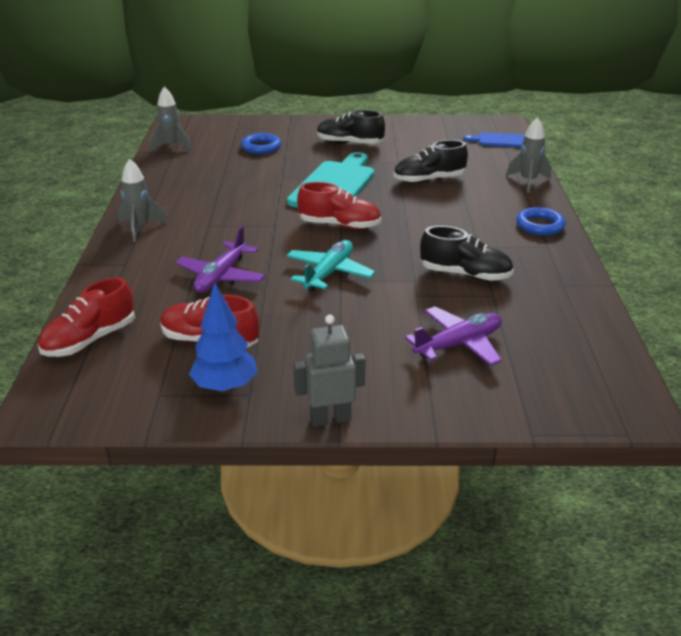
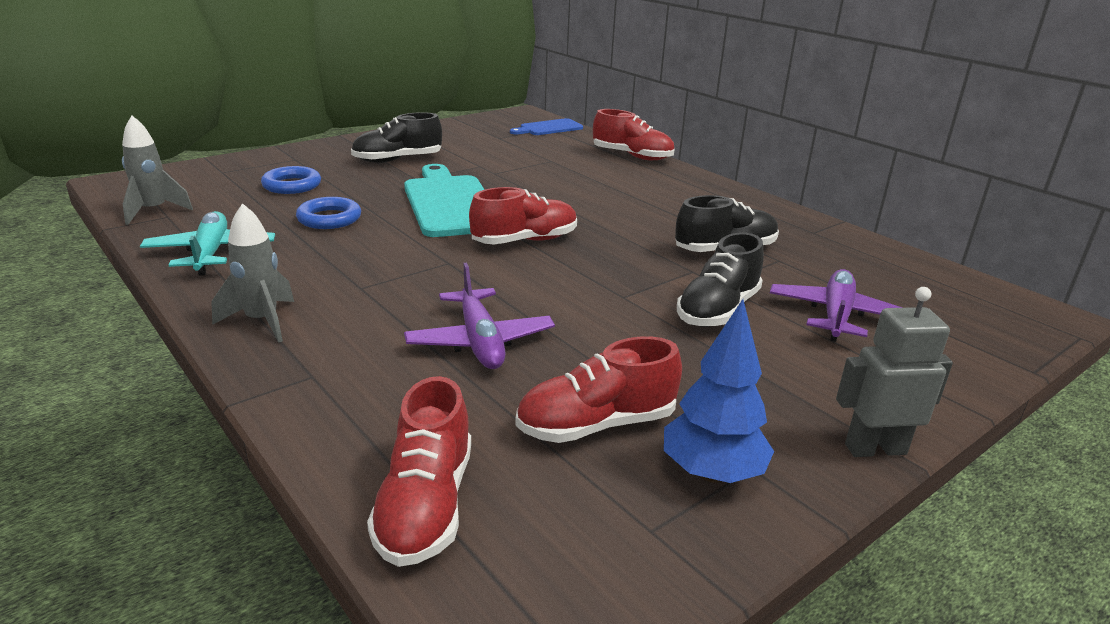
camera: 40 degrees left, 5 degrees down
(329, 273) = (599, 293): turquoise plane -> turquoise plane (211, 253)
(330, 419) = (875, 449): grey robot -> grey robot turned 45 degrees clockwise
(429, 180) = (541, 175): black shoe -> black shoe (717, 310)
(528, 181) = (632, 156): grey rocket -> red shoe
(540, 225) = (706, 189): blue ring -> blue ring (329, 218)

